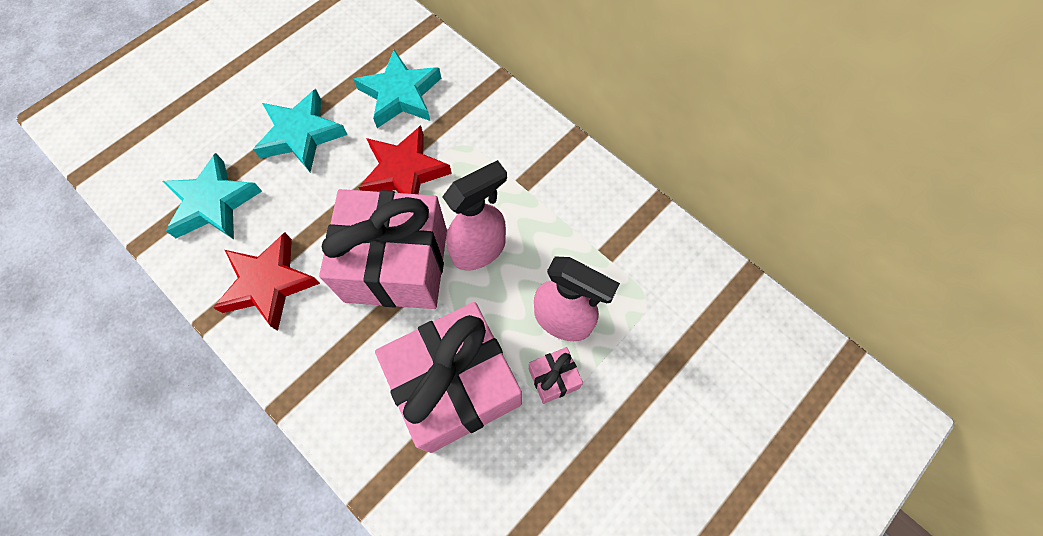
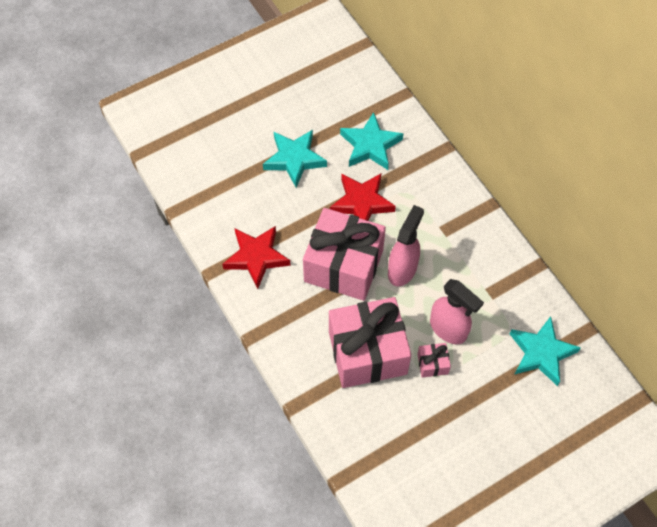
camera: 15 degrees right, 5 degrees down
(213, 203) = (227, 194): turquoise star -> turquoise star (541, 353)
(479, 250) = (402, 269): pink spray bottle -> pink spray bottle turned 45 degrees counterclockwise

